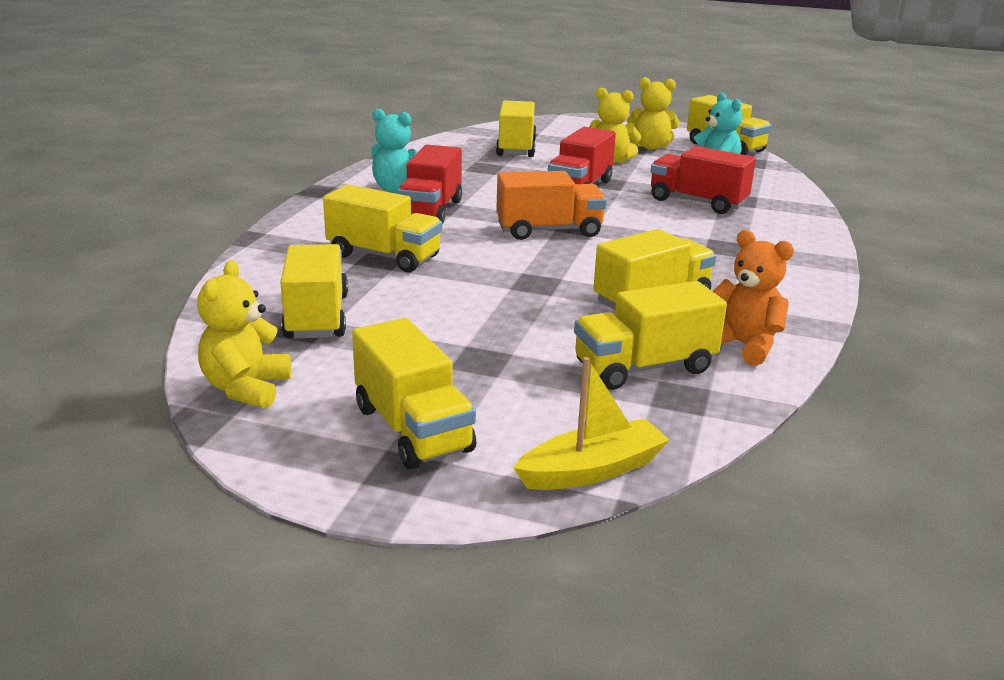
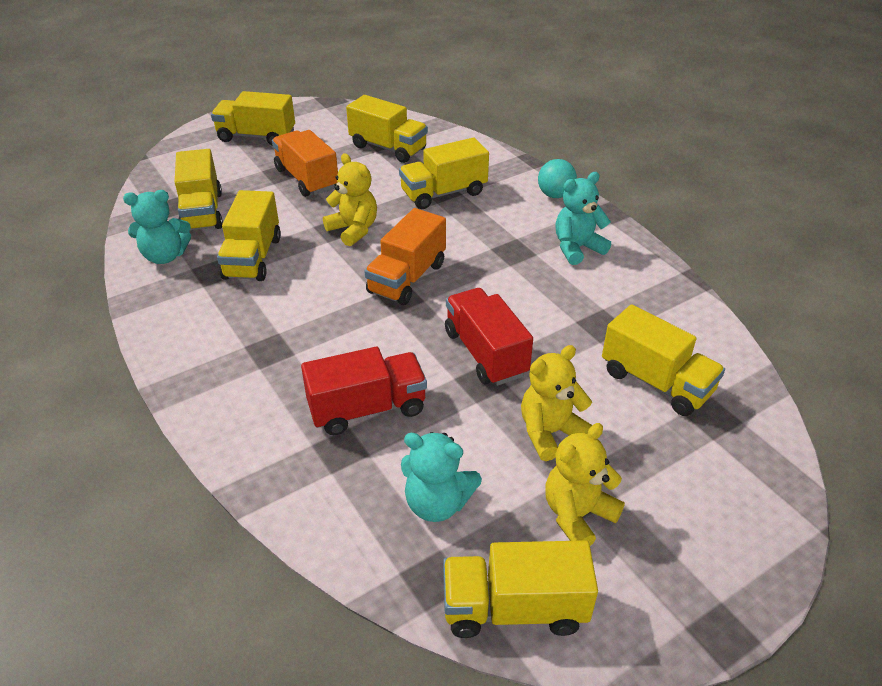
camera: 130 degrees right, 15 degrees up
(246, 388) = (342, 114): yellow teddy bear -> yellow teddy bear (353, 230)
(314, 213) = (555, 195): none -> turquoise ball
(430, 211) = (508, 243): red truck -> none
(469, 336) = (307, 179): none -> orange truck
(592, 470) = (169, 160): yellow boat -> none
(644, 367) = (202, 212): yellow truck -> yellow truck turned 150 degrees clockwise
(743, 345) = (165, 256): orange teddy bear -> turquoise teddy bear

